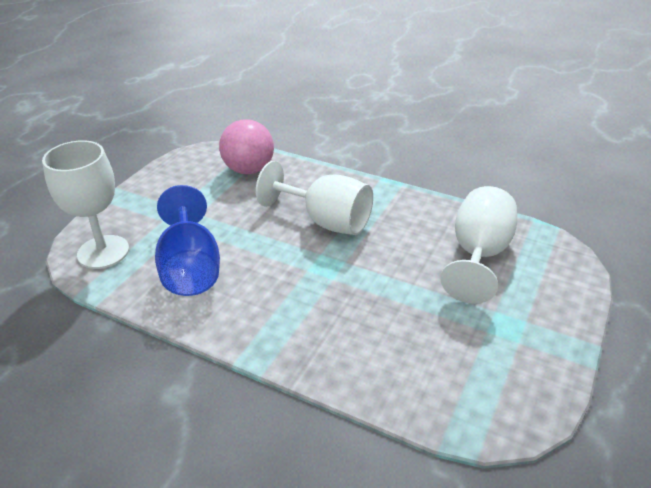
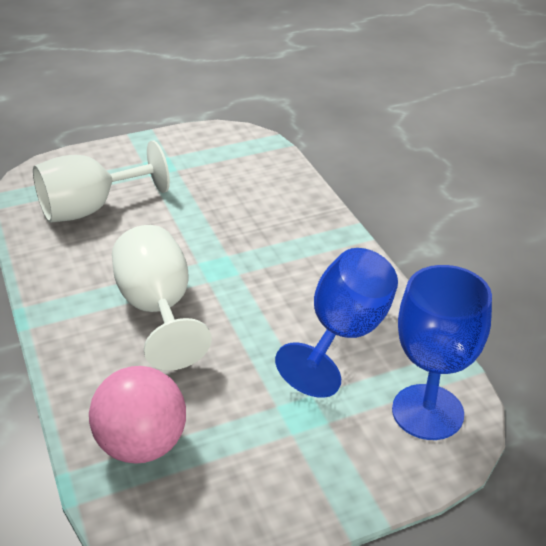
camera: 140 degrees left, 0 degrees up
(103, 252) = (427, 412): white goblet -> blue goblet

